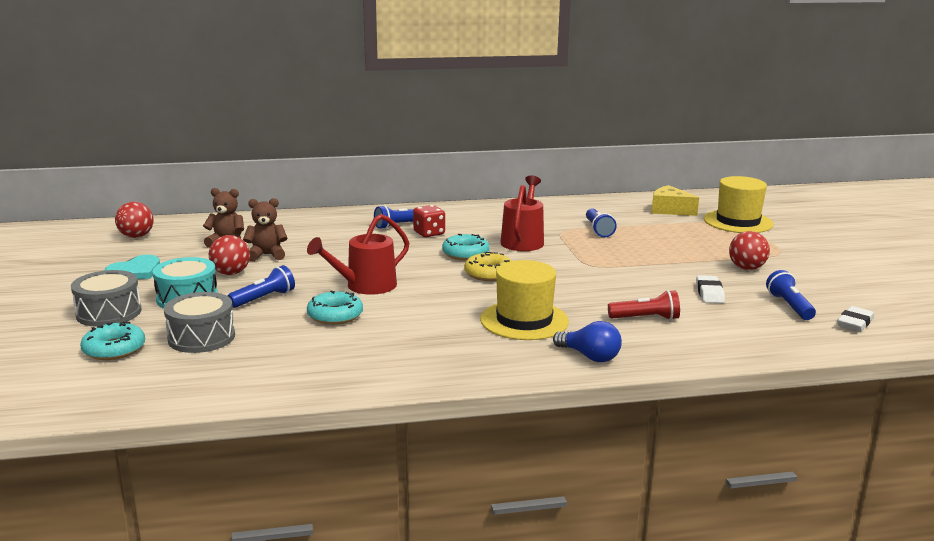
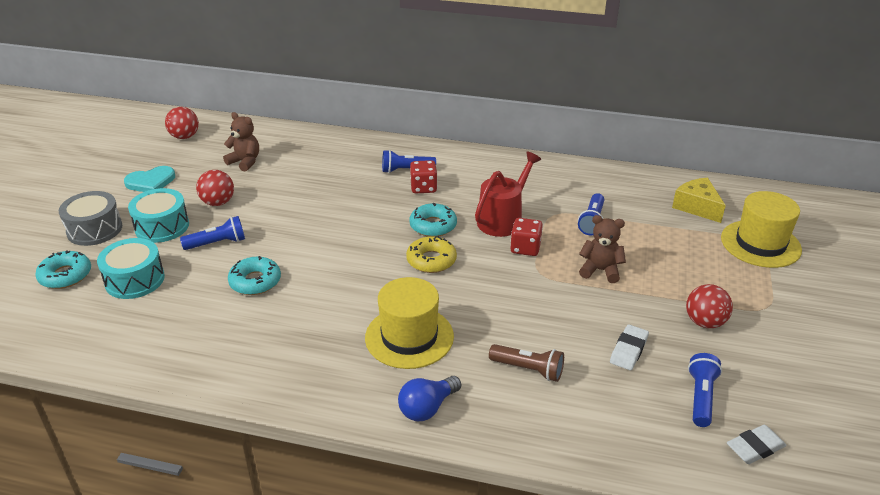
camera: 25 degrees right, 15 degrees up
(201, 337) = (135, 280): grey drum -> turquoise drum
(267, 255) = (264, 185): brown teddy bear -> brown teddy bear (600, 270)
(365, 286) = (310, 249): red watering can -> none
(561, 253) = (525, 248): none -> red dice
(589, 356) = (427, 408): blue light bulb -> blue light bulb turned 75 degrees clockwise
(646, 318) = (528, 369): red flashlight -> brown flashlight

